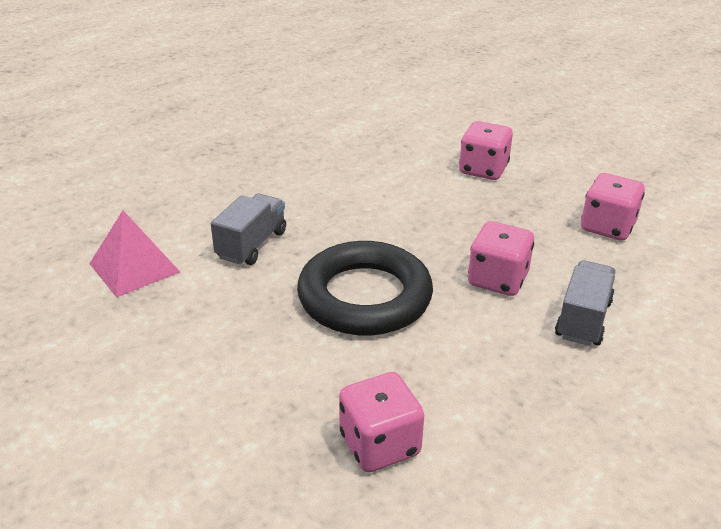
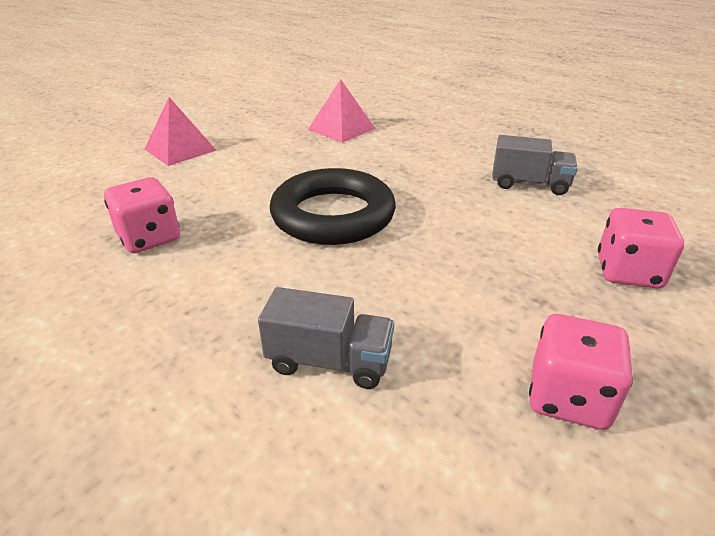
camera: 80 degrees right, 0 degrees up
(113, 433) = (180, 149): none -> pink pyramid
(252, 245) = (387, 161): grey truck -> grey truck (529, 184)
(497, 280) = (387, 291): pink dice -> none

